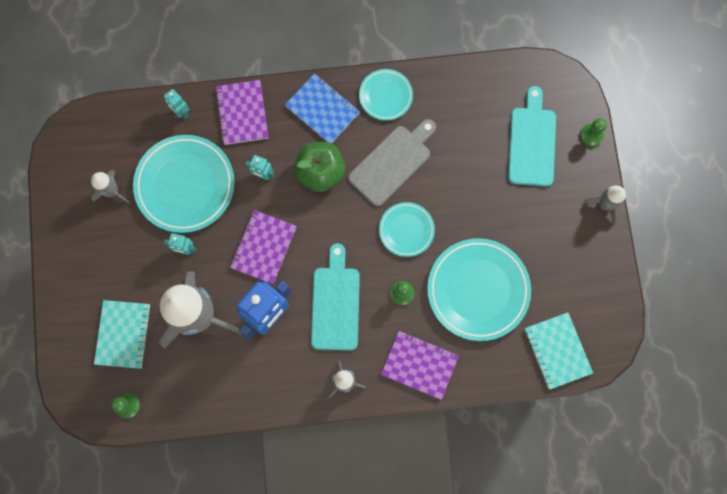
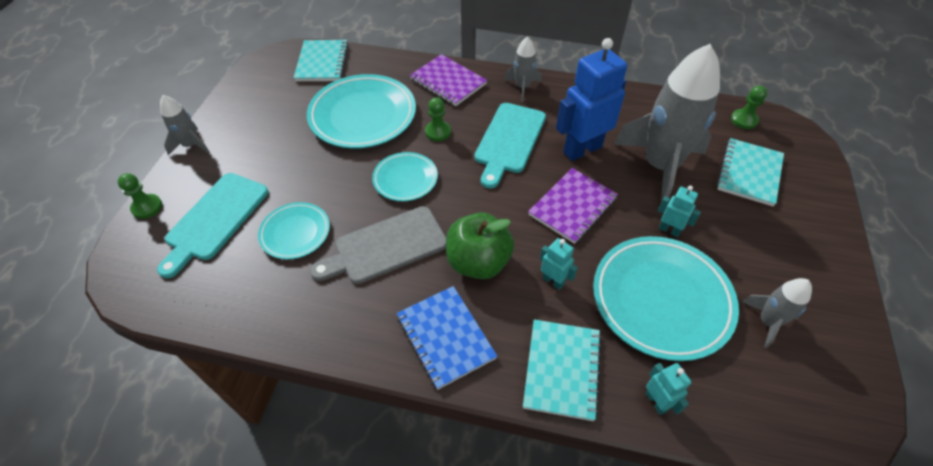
camera: 160 degrees left, 25 degrees down
(242, 113) = (562, 370): purple notebook -> turquoise notebook
(385, 96) = (352, 327): turquoise plate -> turquoise plate (295, 233)

